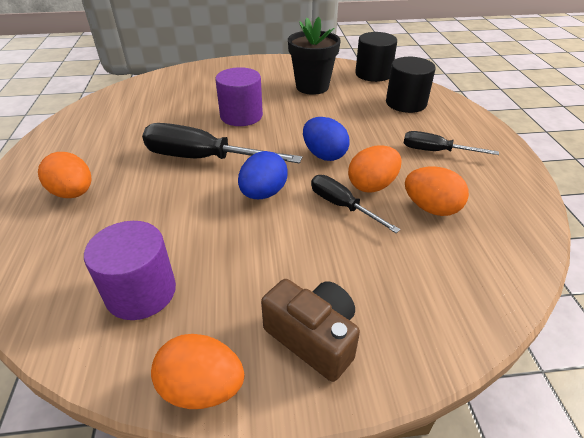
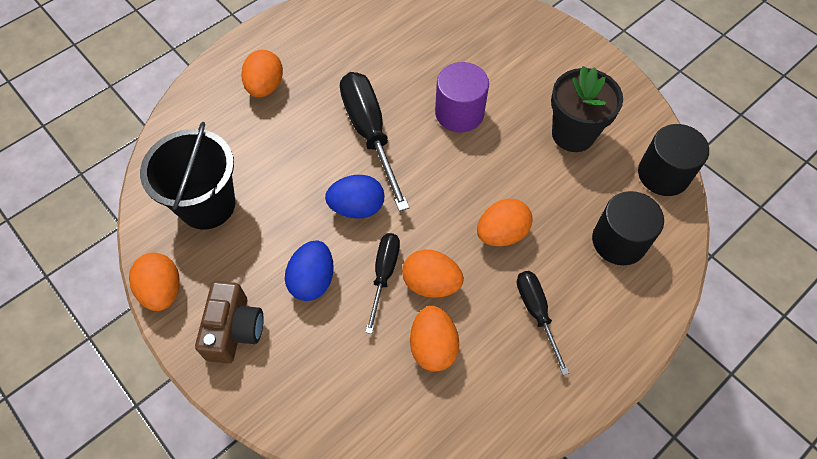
camera: 55 degrees right, 20 degrees up
(141, 292) = (207, 205): purple cylinder -> black bucket
(324, 155) = (449, 219): blue egg -> blue egg (313, 280)
(359, 139) = (501, 233): none -> orange egg

